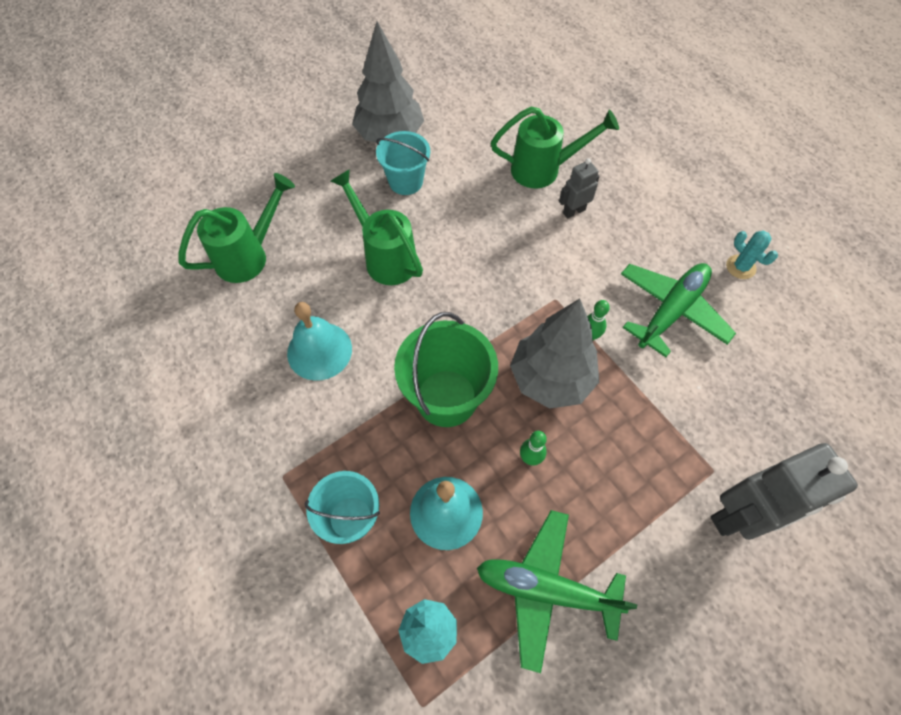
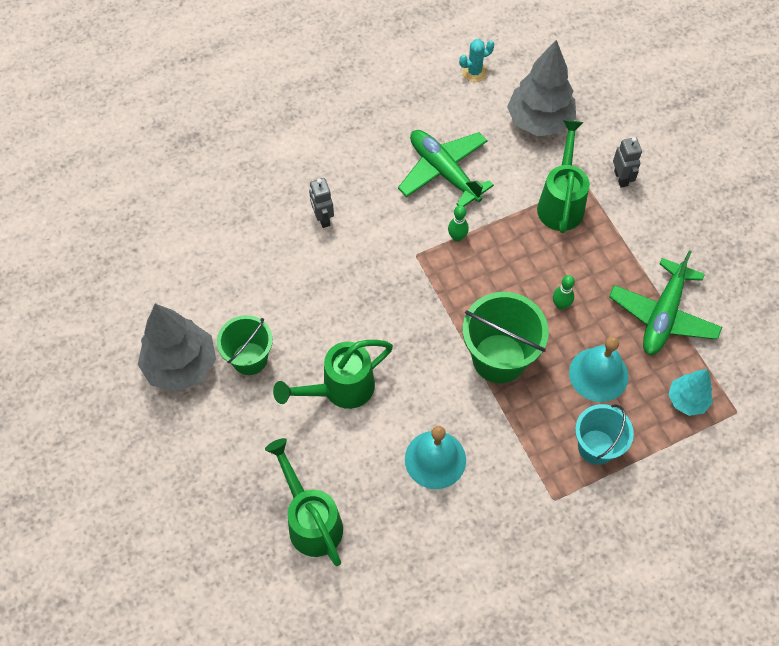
camera: 80 degrees left, 0 degrees up
(406, 181) = (249, 358): turquoise bucket -> green bucket
(544, 169) = (266, 231): green watering can -> green watering can (561, 202)
(551, 379) = (493, 275): grey tree -> grey tree (539, 121)
(739, 516) = (621, 178): grey robot -> grey robot, size x0.50
(740, 267) = (410, 110): turquoise cactus -> turquoise cactus (474, 72)

